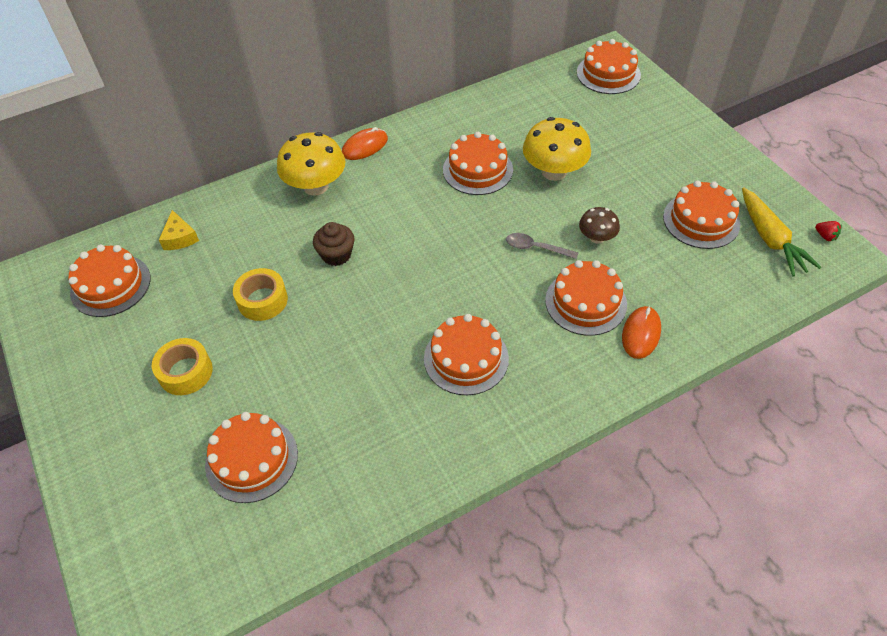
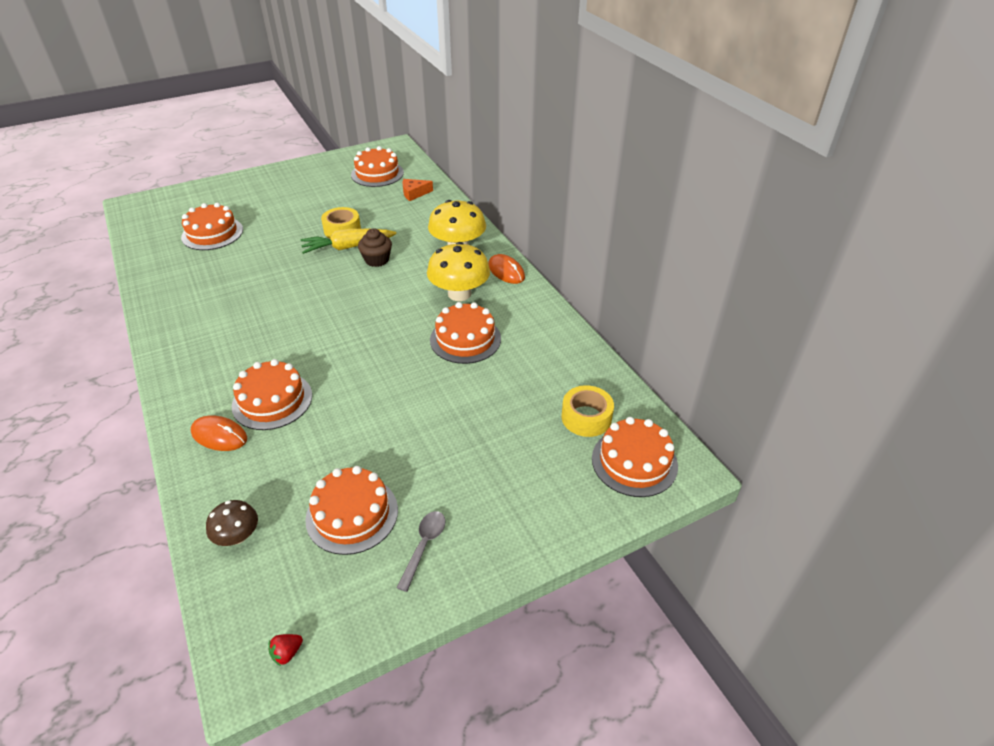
camera: 90 degrees right, 10 degrees down
(180, 238) = (414, 193): yellow cheese -> orange cheese
(185, 372) = (292, 205): yellow tape -> yellow tape (586, 417)
(466, 358) = (245, 324): orange cake -> none
(536, 248) = (350, 372): grey spoon -> grey spoon (424, 546)
(554, 171) = (455, 394): yellow mushroom -> yellow mushroom (459, 294)
(596, 237) = (351, 417): brown mushroom -> brown mushroom (238, 536)
(770, 239) = (302, 582): yellow carrot -> yellow carrot (347, 247)

